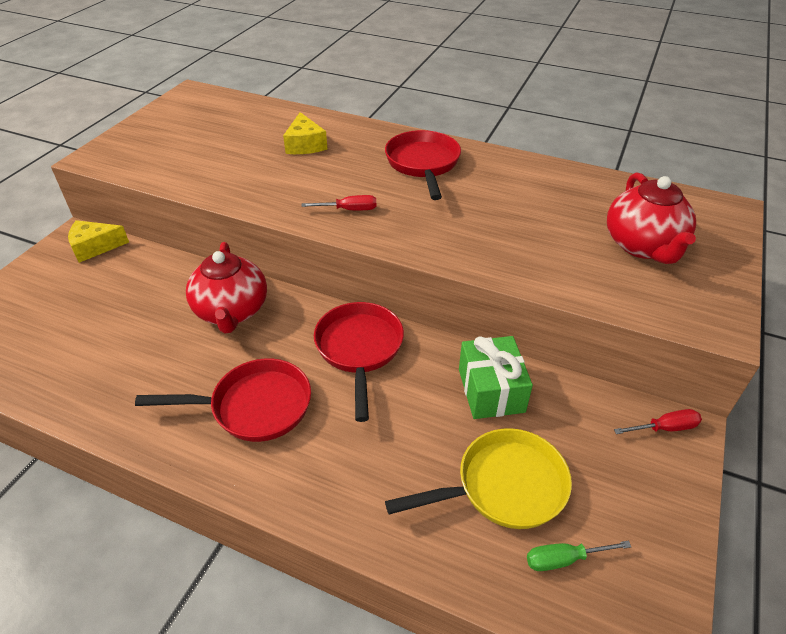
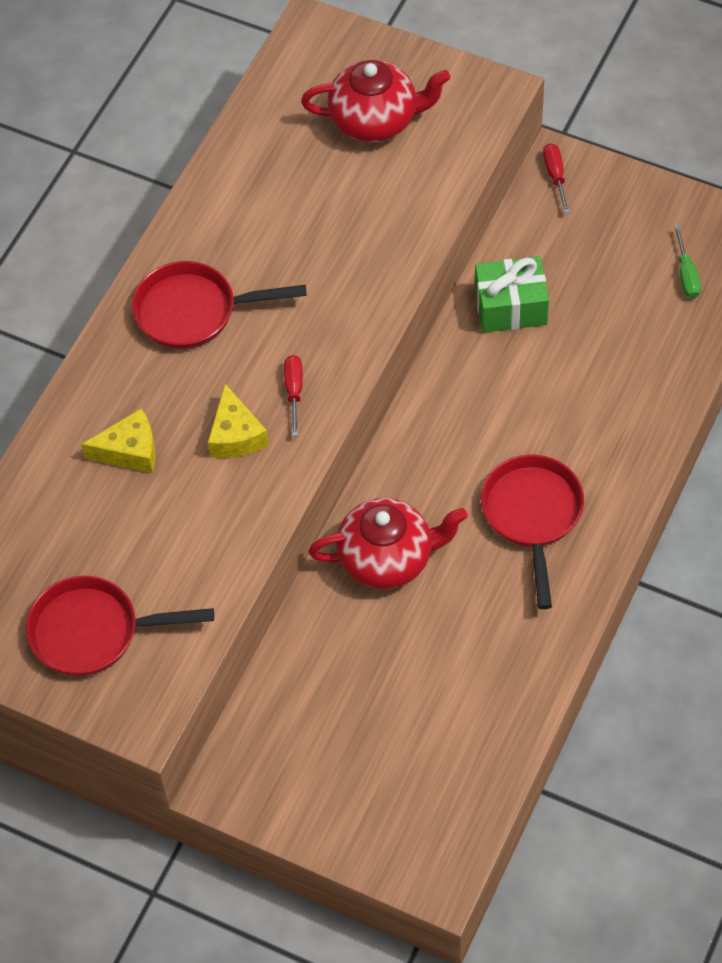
camera: 85 degrees left, 15 degrees up
(95, 247) = (250, 751): yellow cheese -> yellow cheese (235, 435)
(359, 350) = (453, 423): red pan -> red pan (93, 632)
(503, 487) = (621, 309): yellow pan -> none

